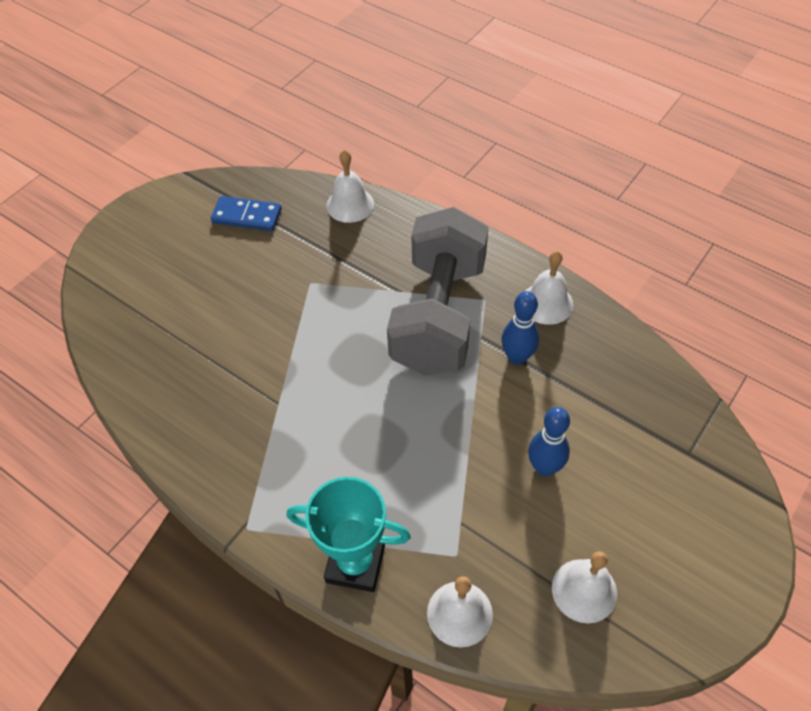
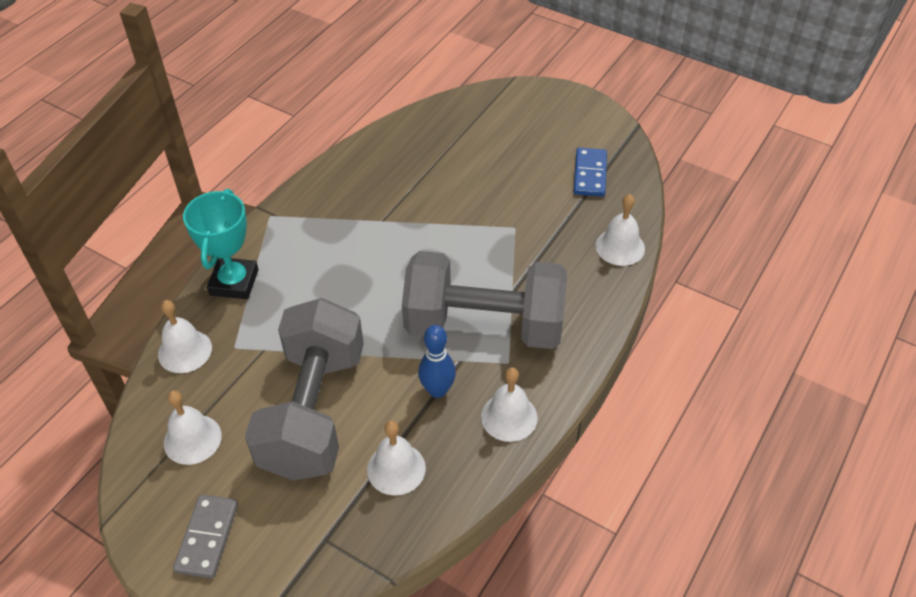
camera: 85 degrees right, 5 degrees down
(544, 467) = (313, 411): blue bowling pin -> grey dumbbell
(607, 393) = (396, 468): none -> white bell
(701, 562) = (207, 537): none -> grey domino

